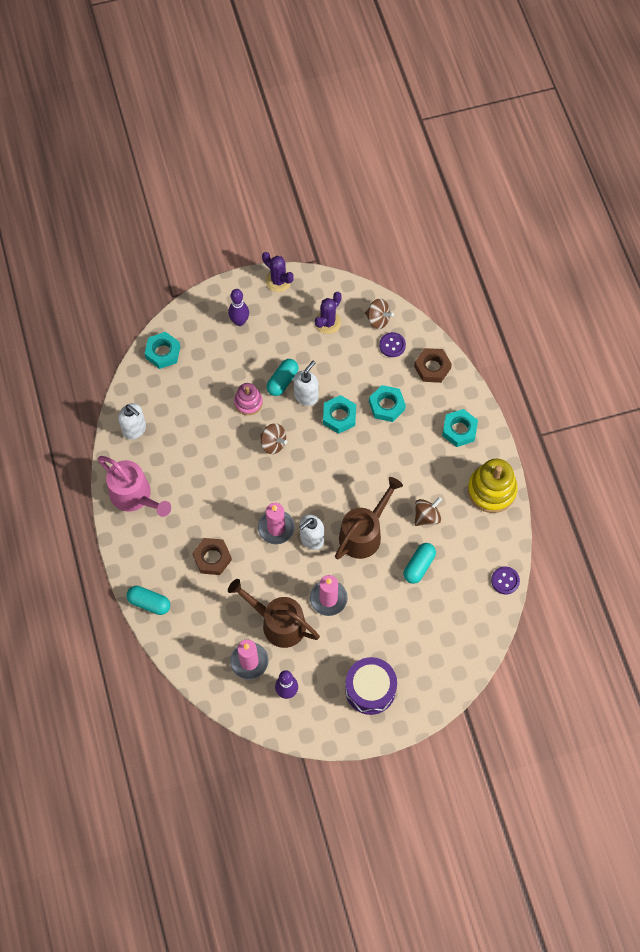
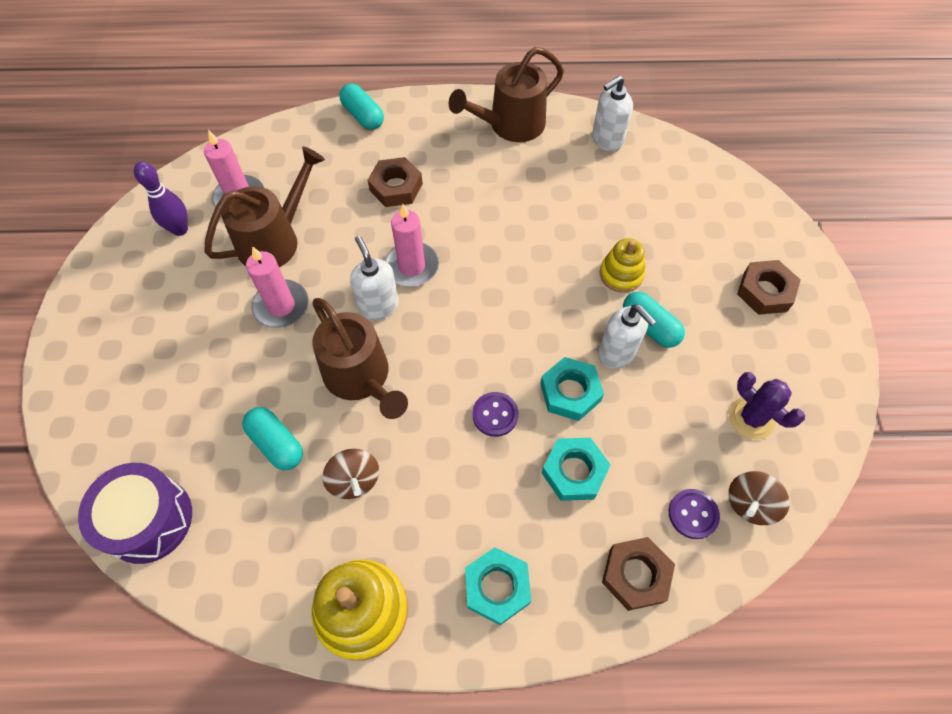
camera: 105 degrees right, 5 degrees down
(135, 496) = (510, 125): pink watering can -> brown watering can
(149, 603) = (363, 116): turquoise capsule -> turquoise capsule turned 75 degrees counterclockwise
(163, 352) = (721, 190): turquoise nut -> none
(239, 321) = (765, 291): purple bowling pin -> brown nut
(248, 402) = (621, 274): pink stacking toy -> yellow stacking toy
(273, 443) = (545, 291): brown spinning top -> none
(278, 281) = (839, 362): purple cactus -> none
(370, 689) = (128, 326): purple drum -> purple drum (148, 519)
(505, 581) = (190, 579): purple button -> purple button (495, 415)

